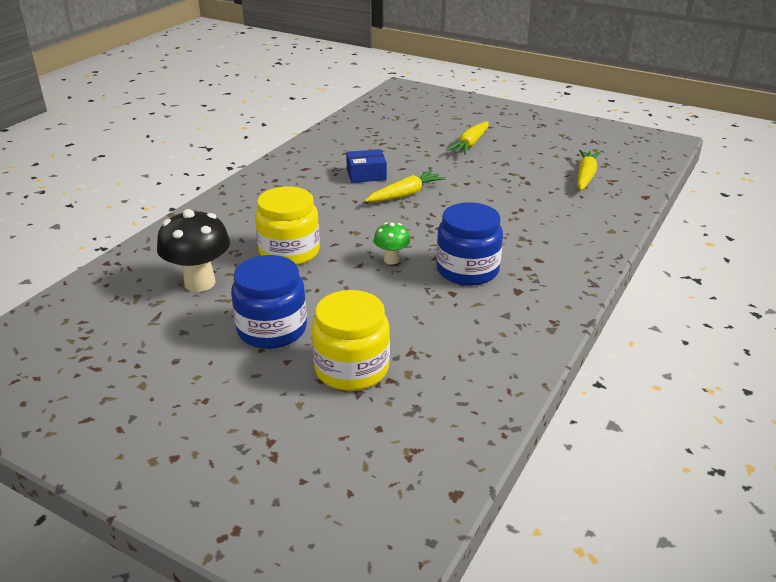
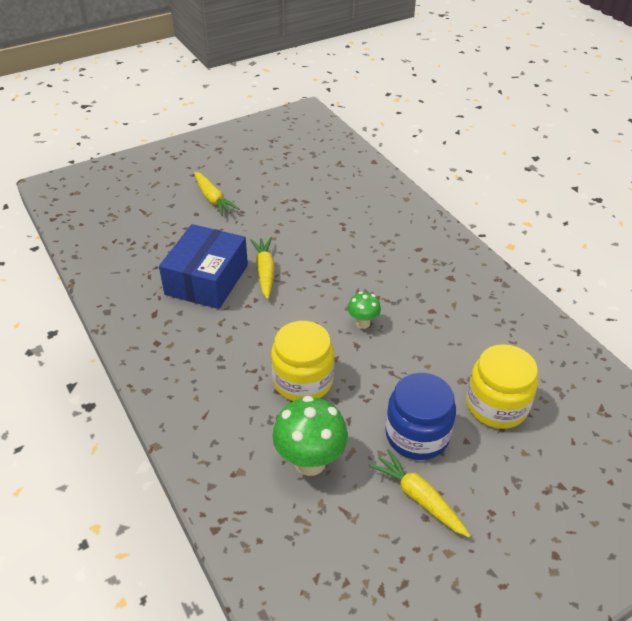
camera: 60 degrees left, 10 degrees up
(200, 283) = (310, 462): black mushroom -> green mushroom
(366, 174) = (207, 279): blue box -> blue box, size x1.88
(467, 270) = (407, 289): blue jar -> none
(585, 176) = (321, 171): yellow carrot -> yellow carrot (419, 498)

